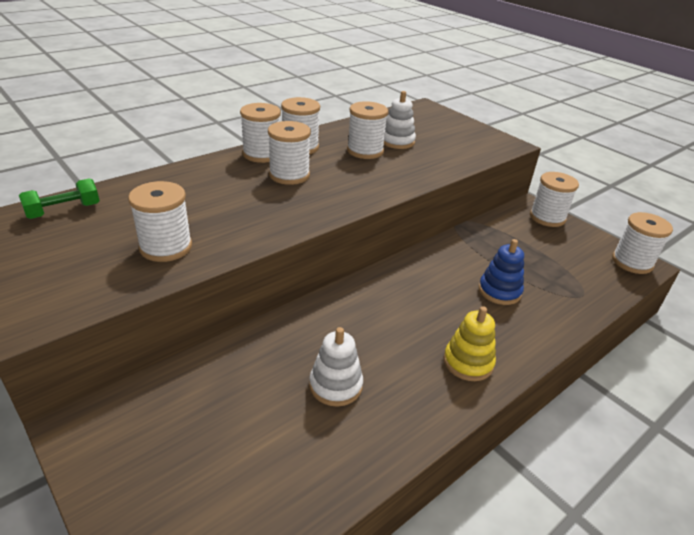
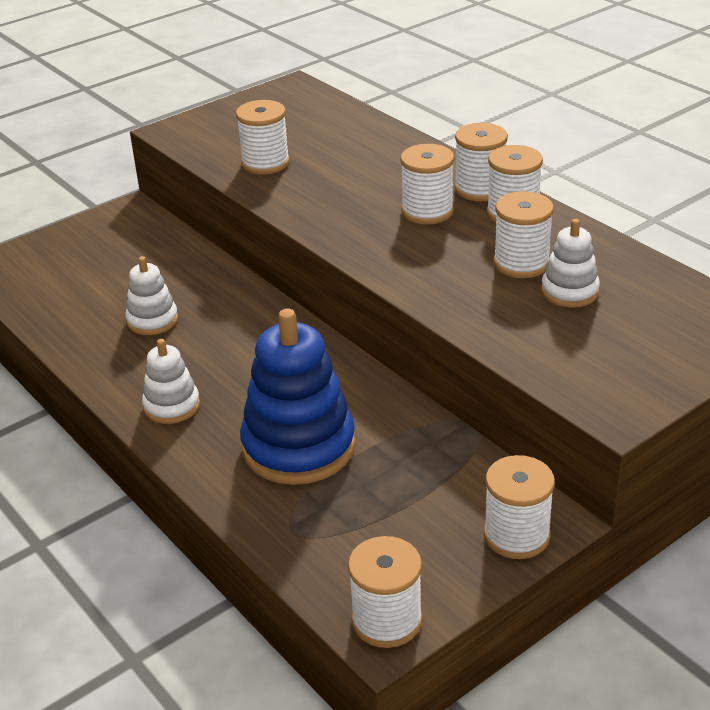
camera: 95 degrees right, 0 degrees up
(64, 211) = (323, 109): green dumbbell -> none
(468, 362) = (172, 406): yellow stacking toy -> white stacking toy
(499, 291) = (298, 447): blue stacking toy -> blue stacking toy, size x1.92

